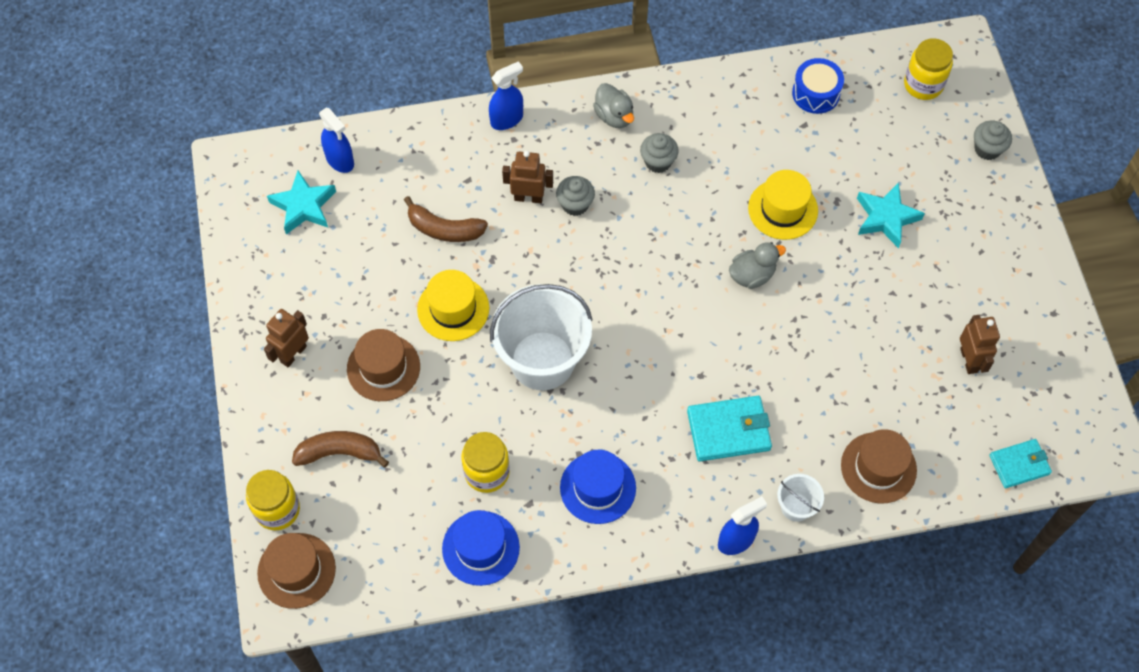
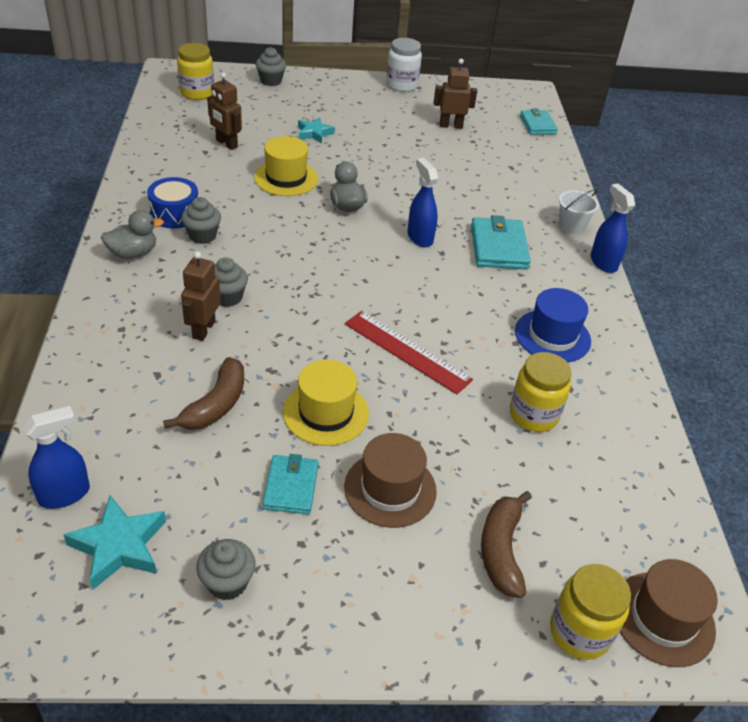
camera: 85 degrees left, 20 degrees down
(285, 277) = (227, 583): none -> grey cupcake
(293, 354) = (350, 586): brown robot -> brown robot (226, 144)
(372, 299) = (291, 487): none -> turquoise wallet
(480, 548) = (621, 433): blue hat -> none
(507, 119) = (91, 329): blue spray bottle -> blue spray bottle (420, 237)
(542, 360) = (407, 351): white bucket -> red ruler
(816, 93) = (176, 140): blue drum -> blue drum (175, 214)
(878, 467) = (537, 181): brown hat -> none
(886, 217) = (314, 133): turquoise star -> turquoise star, size x0.66
(1048, 292) = (402, 85): none -> white jar

